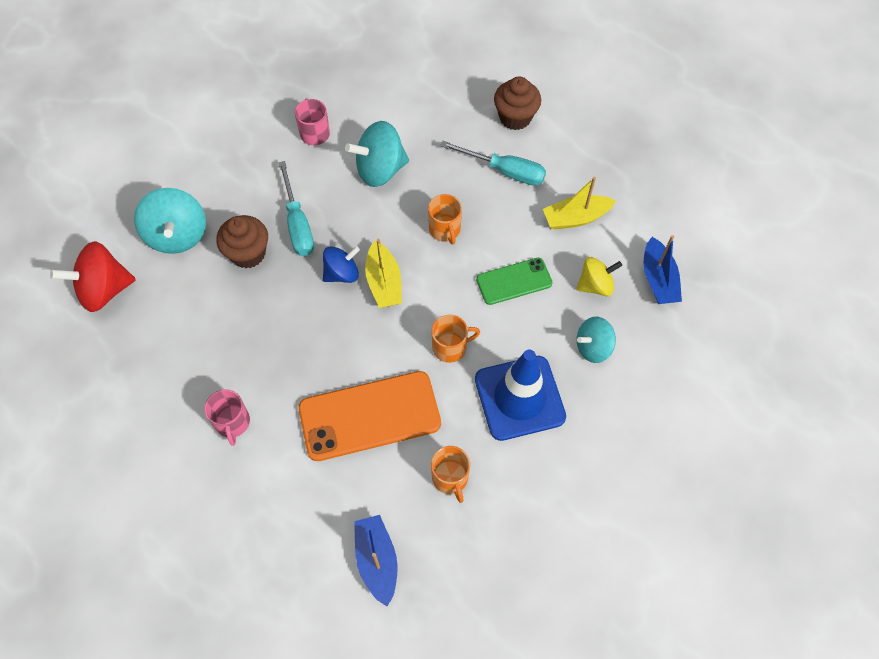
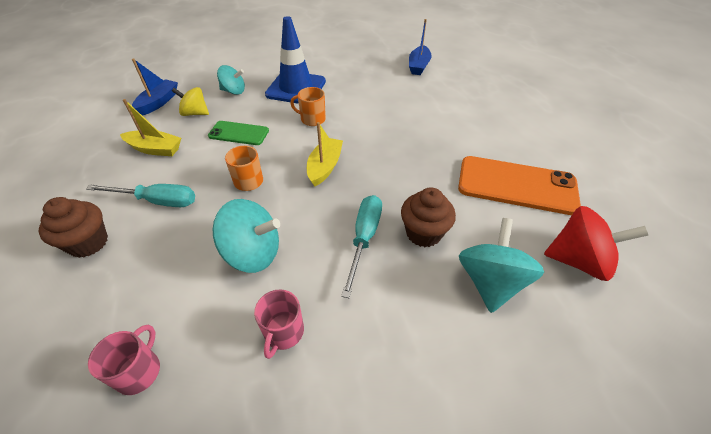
camera: 150 degrees left, 15 degrees down
(232, 423) = (478, 135): pink mug -> pink mug (139, 371)
(342, 273) = (351, 185): blue spinning top -> none
(369, 416) = (387, 109): orange phone -> orange phone (516, 185)
(450, 478) = (361, 76): orange mug -> none
(505, 171) = (157, 201): turquoise screwdriver -> turquoise screwdriver turned 135 degrees clockwise

